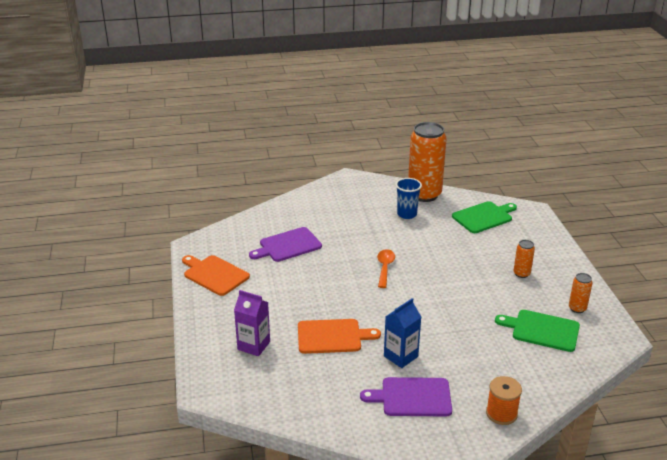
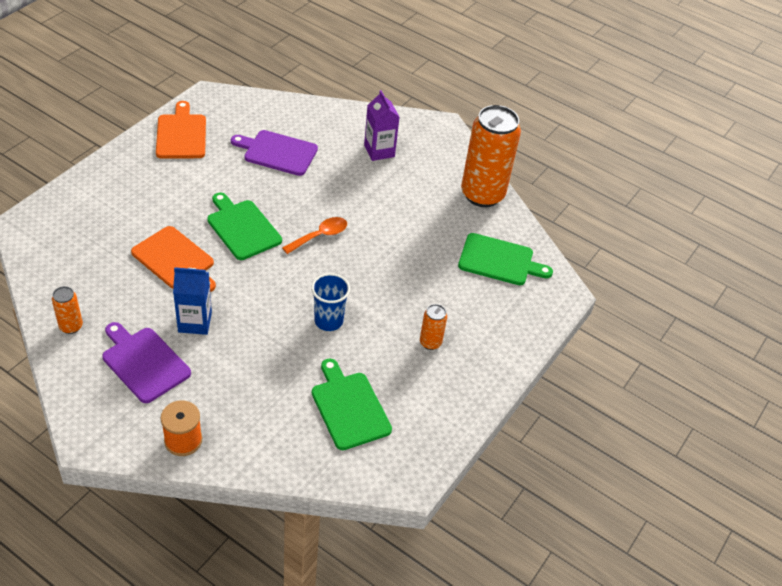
camera: 40 degrees right, 15 degrees up
(253, 345) = (110, 218): purple carton -> purple carton (379, 151)
(338, 294) = (242, 228): none -> green cutting board
(407, 214) = (430, 201): blue cup -> blue cup (328, 321)
(577, 308) = (419, 418): orange can -> orange can (71, 326)

